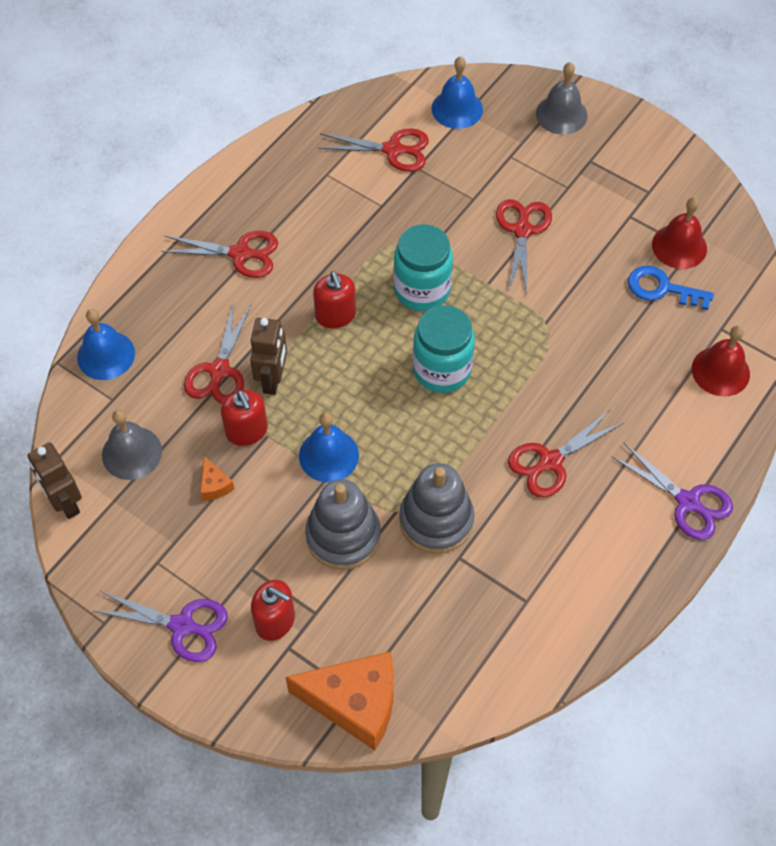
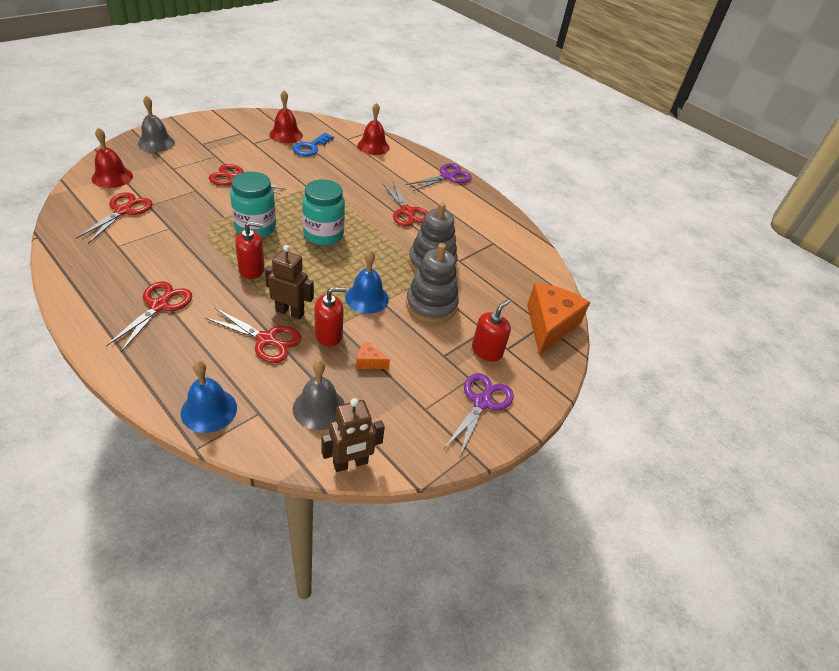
camera: 85 degrees left, 15 degrees down
(214, 485) = (369, 362): orange cheese -> orange cheese turned 150 degrees counterclockwise
(457, 109) = (112, 177): blue bell -> red bell

